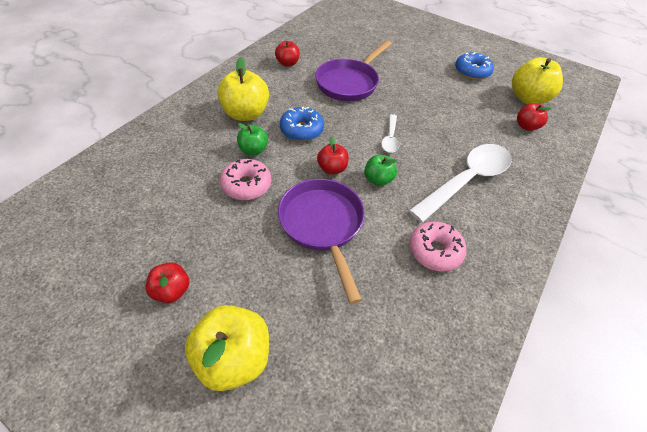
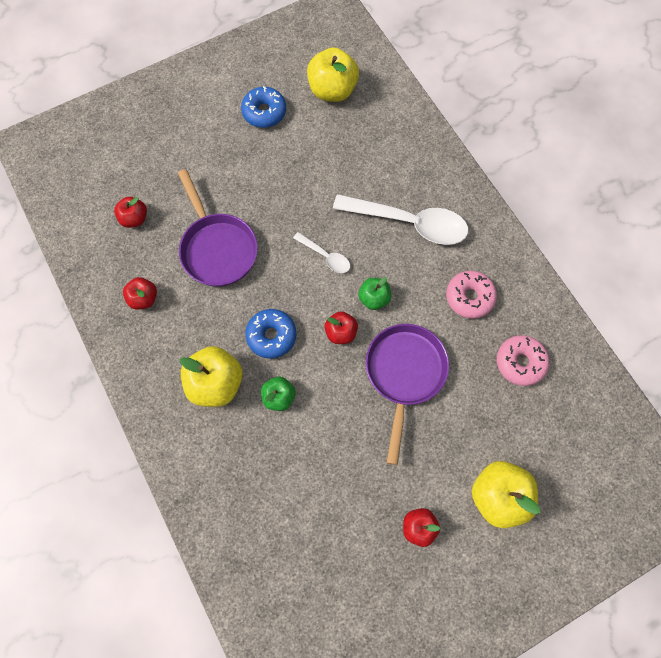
camera: 60 degrees left, 20 degrees up
(246, 185) = (325, 422): pink donut -> pink donut (520, 362)
(322, 225) = (404, 373): purple pan -> purple pan turned 90 degrees clockwise
(466, 180) = (409, 223): white spoon -> white spoon turned 120 degrees clockwise
(526, 126) = (369, 123): red apple -> red apple (134, 218)

